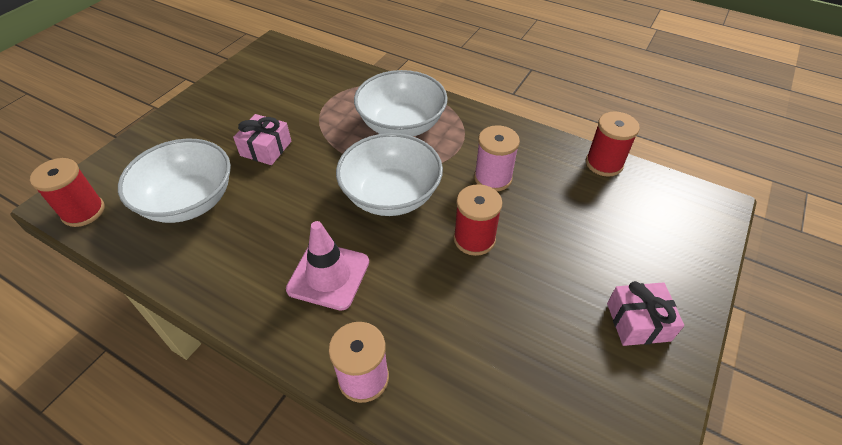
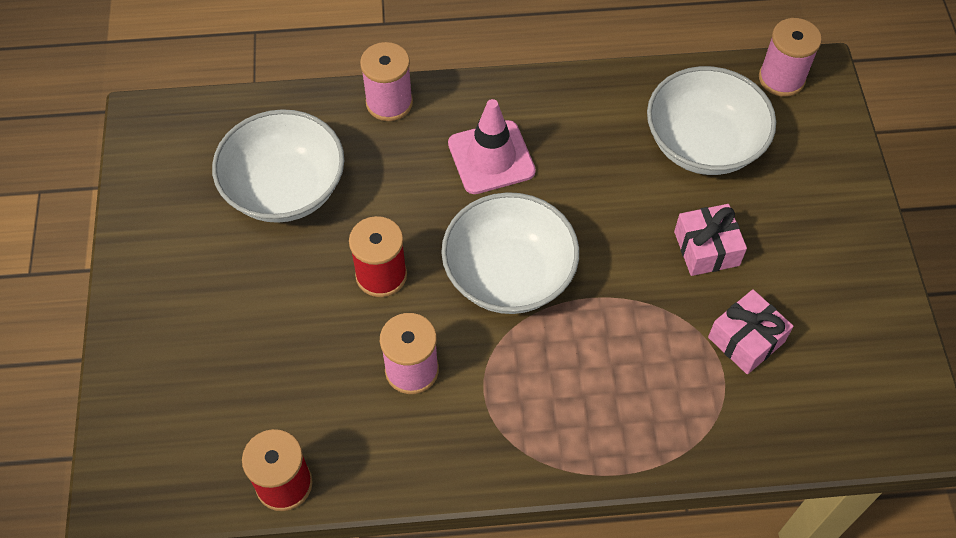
camera: 145 degrees right, 10 degrees up
(83, 212) = (781, 78): red spool -> pink spool
(401, 124) = (588, 388): white bowl -> white bowl (285, 189)
(638, 322) = (175, 279): pink gift -> pink gift (746, 339)

